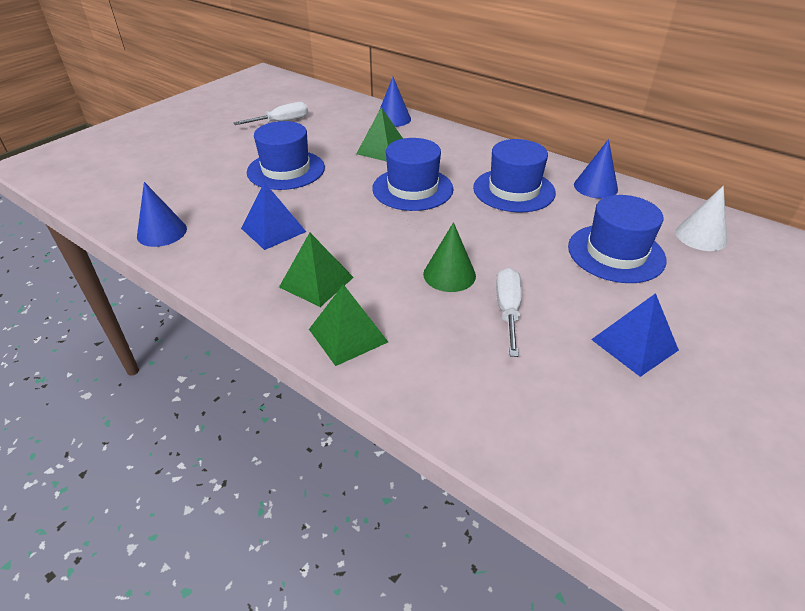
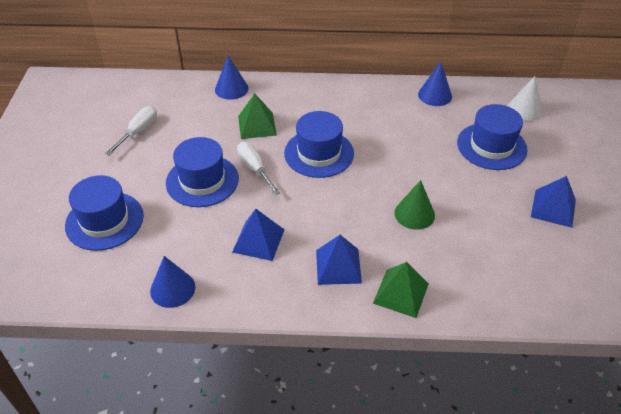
camera: 35 degrees left, 5 degrees up
(316, 282) = (338, 266): green pyramid -> blue pyramid
(508, 310) = (472, 222): white screwdriver -> white screwdriver (255, 168)
(513, 190) = (387, 122): blue hat -> blue hat (104, 221)

